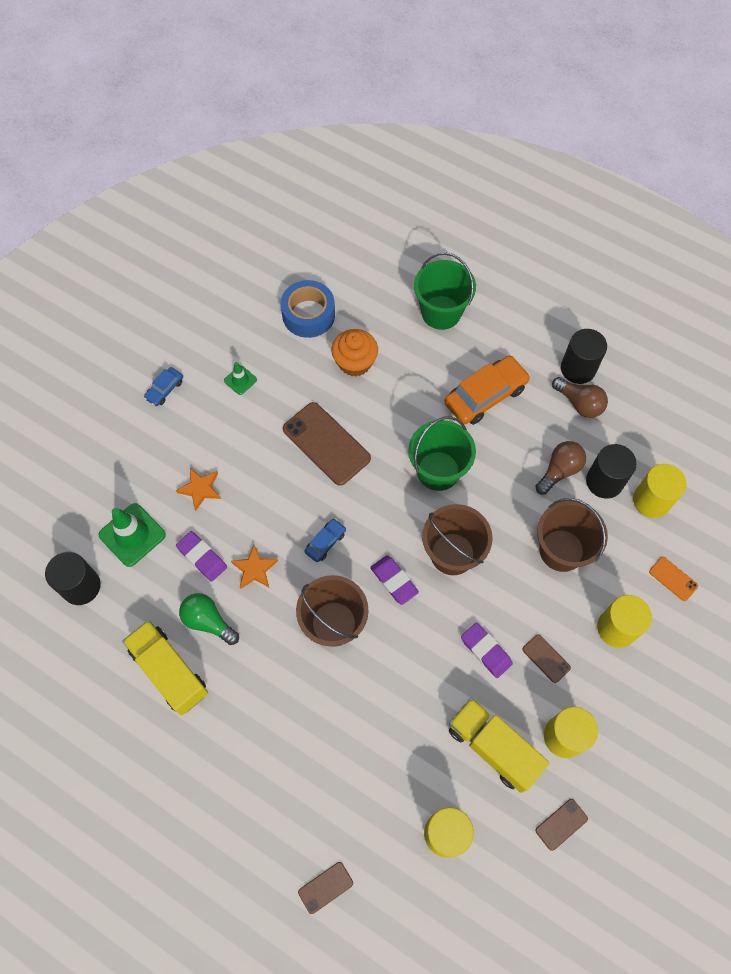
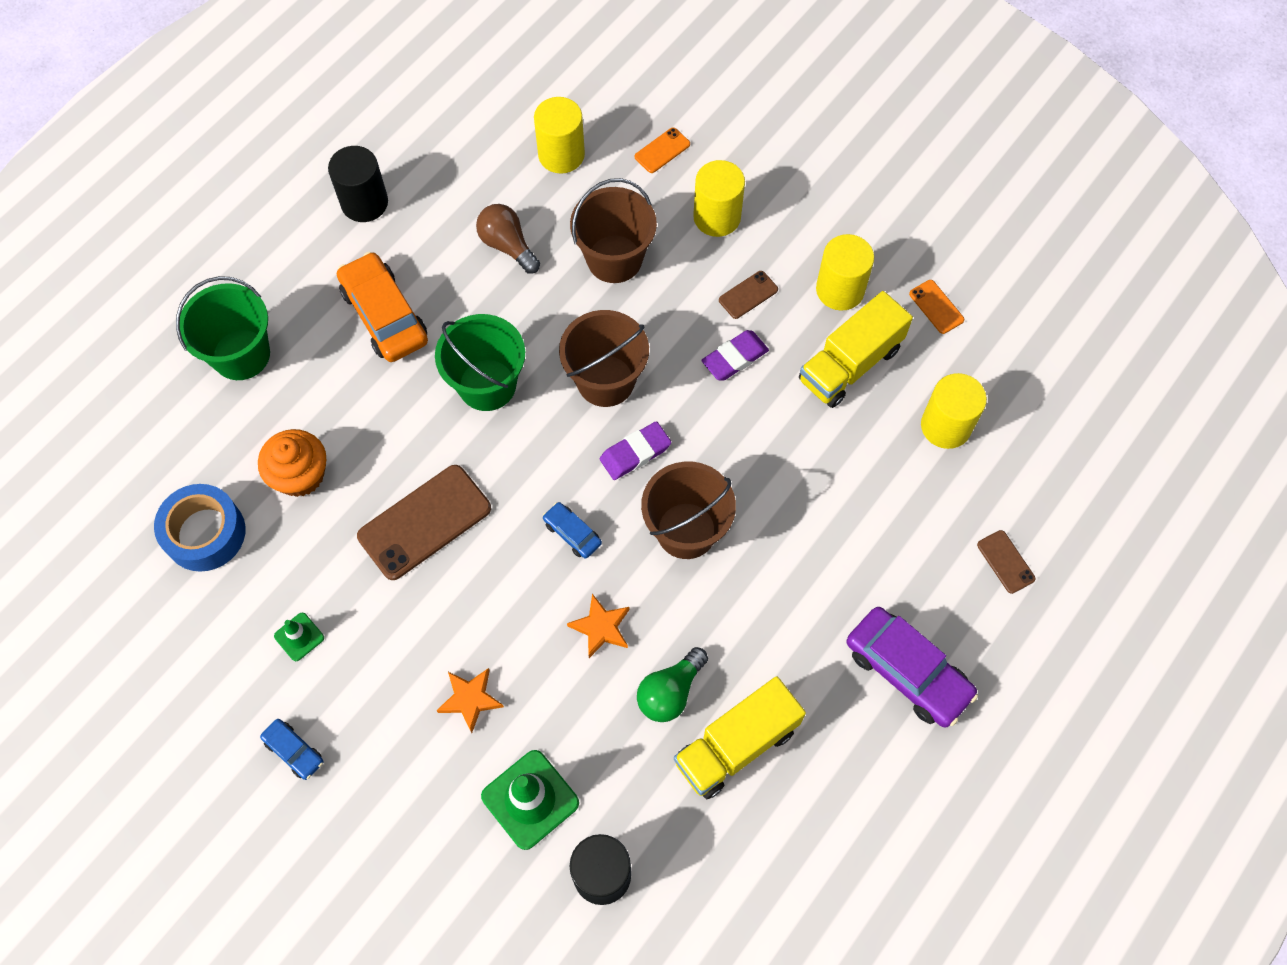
camera: 85 degrees left, 0 degrees up
(202, 557) = (576, 699): purple eraser -> none
(228, 802) = (907, 671): none -> purple car
(561, 824) = (936, 307): brown phone -> orange phone
(579, 403) = (416, 209): brown light bulb -> none
(604, 481) = (529, 199): black cylinder -> none

